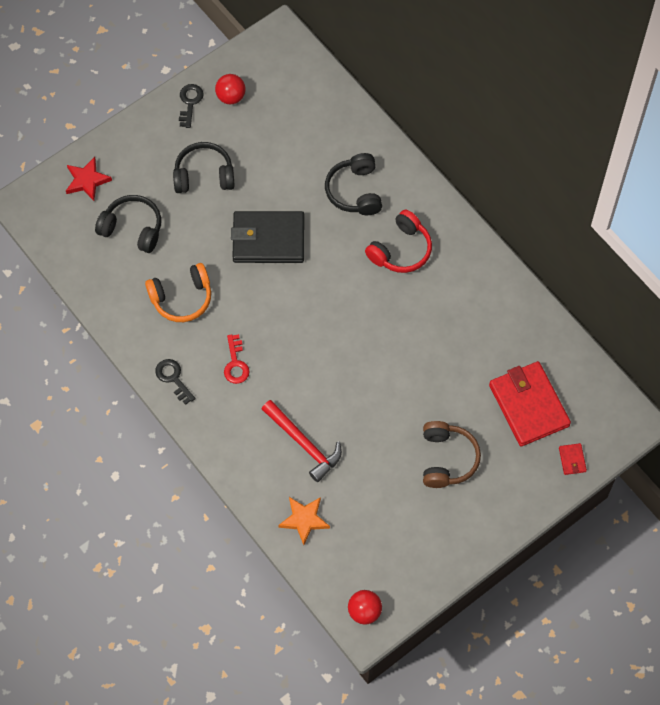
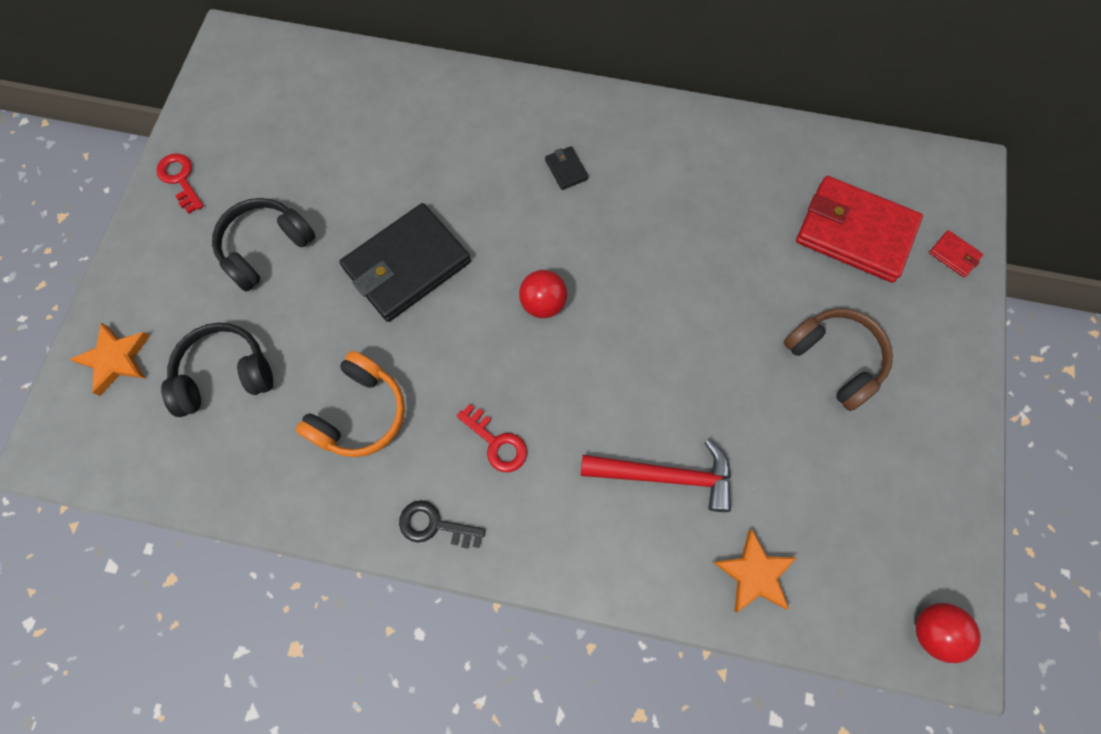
camera: 40 degrees left, 5 degrees up
(87, 181) = (116, 359): red star -> orange star
(190, 102) = (180, 179): black key -> red key
(231, 97) = (226, 141): red ball -> red ball (543, 303)
(355, 191) = (459, 144): black headphones -> none
(401, 250) = (566, 169): red headphones -> black wallet

